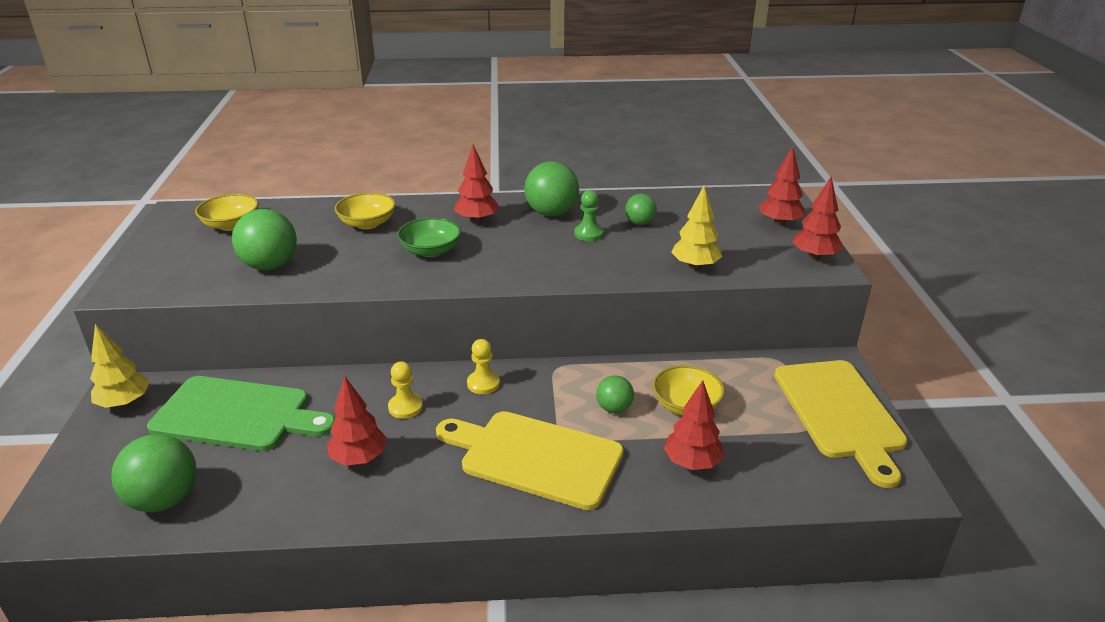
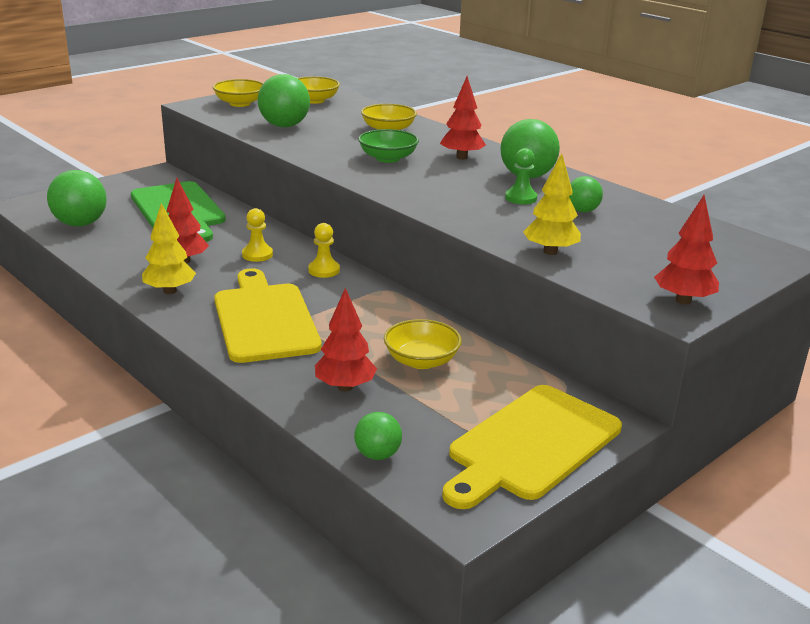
camera: 50 degrees right, 5 degrees down
(125, 403) = (148, 179): yellow tree -> yellow tree (170, 291)
(165, 264) = (240, 103): none -> yellow bowl
(614, 408) = (369, 330): green ball -> green ball (377, 455)
(779, 223) = (719, 268): red tree -> none

